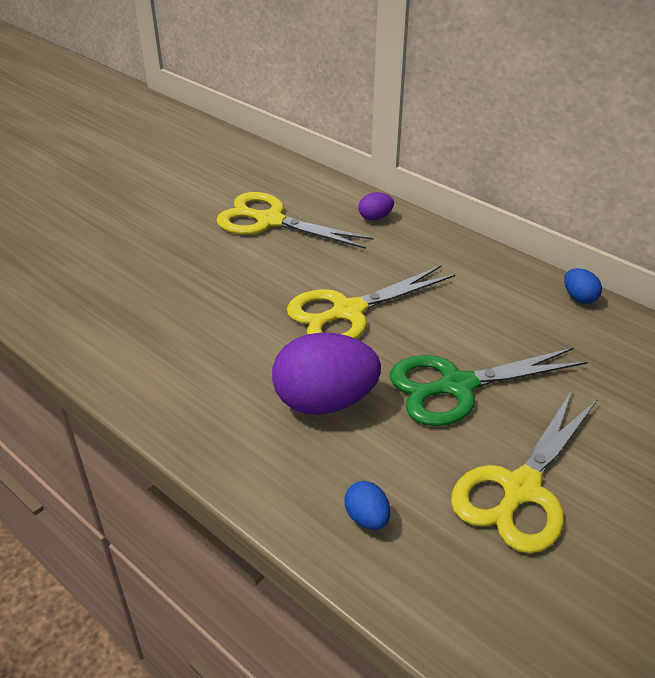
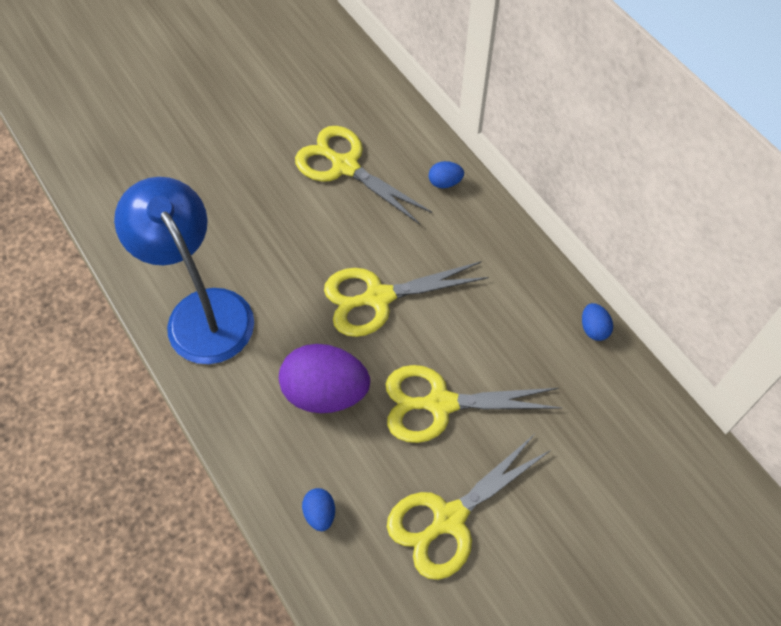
camera: 15 degrees right, 20 degrees up
(155, 357) = (202, 311): none -> blue lamp
(375, 217) = (445, 183): purple egg -> blue egg
(456, 386) = (440, 403): green scissors -> yellow scissors

